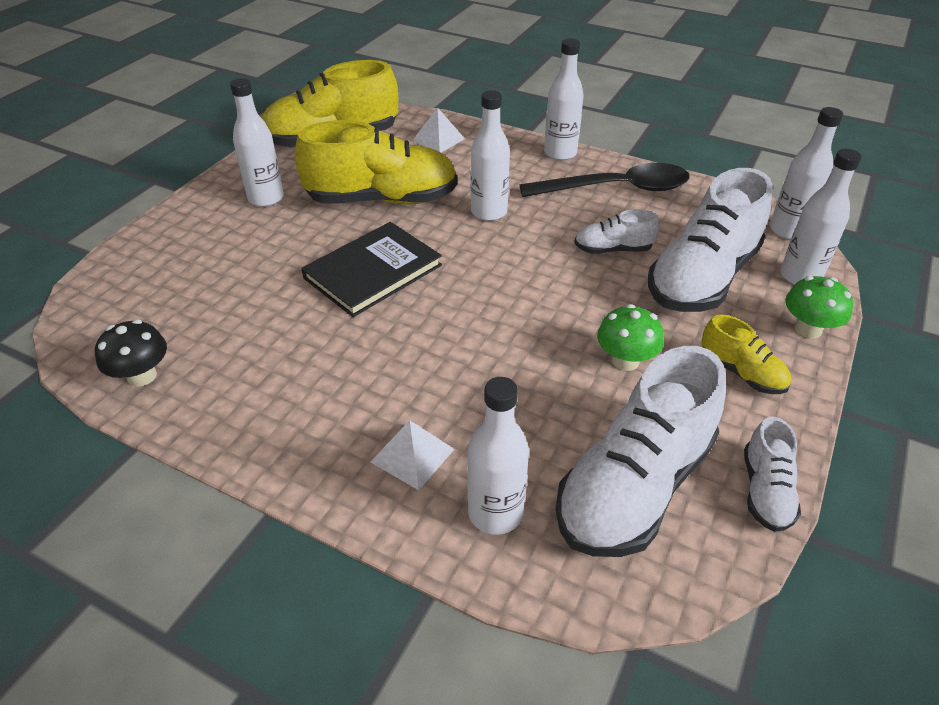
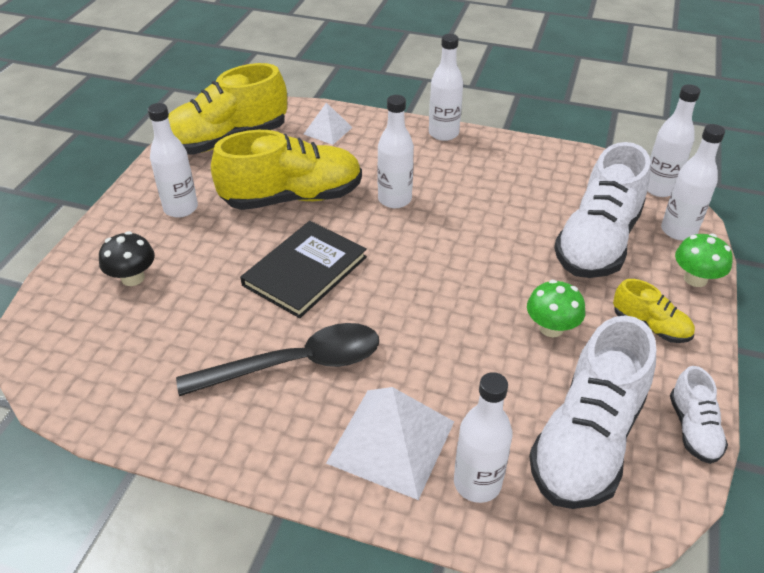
camera: 10 degrees left, 0 degrees up
(142, 376) = (118, 402): black mushroom -> black mushroom (133, 278)
(412, 455) = (391, 441): white pyramid -> white pyramid, size x1.82
(613, 249) = (514, 224): white shoe -> none
(616, 189) = (503, 164): black spoon -> black spoon (296, 364)

